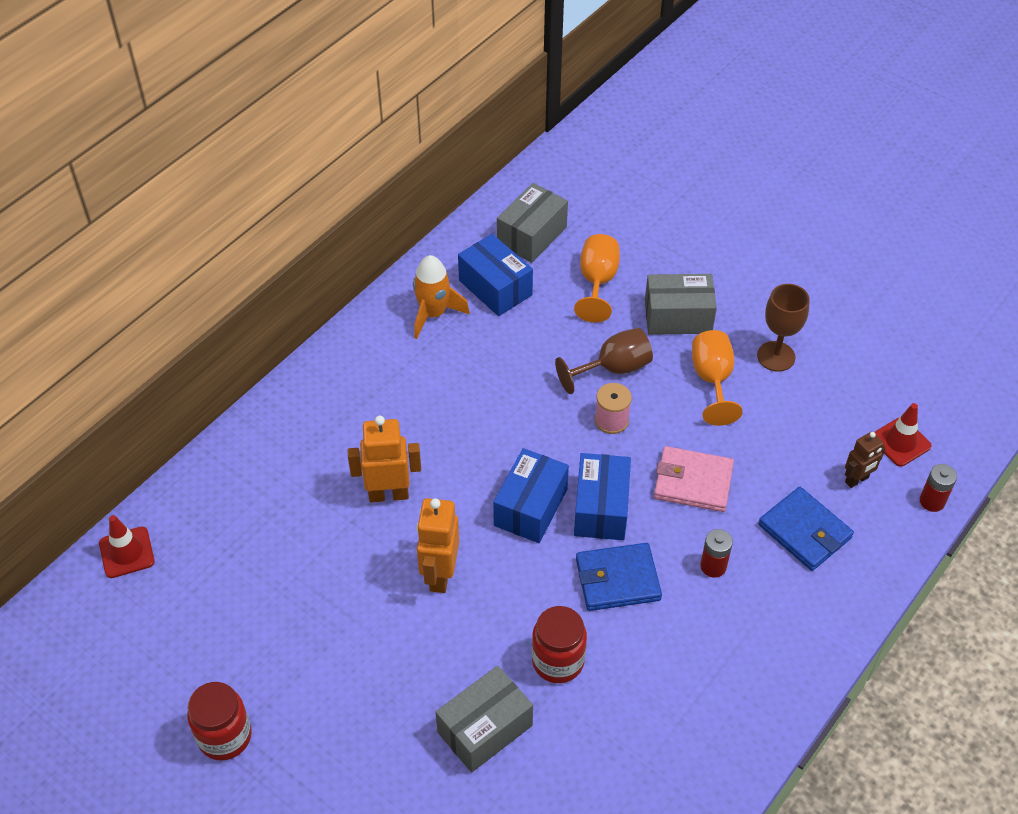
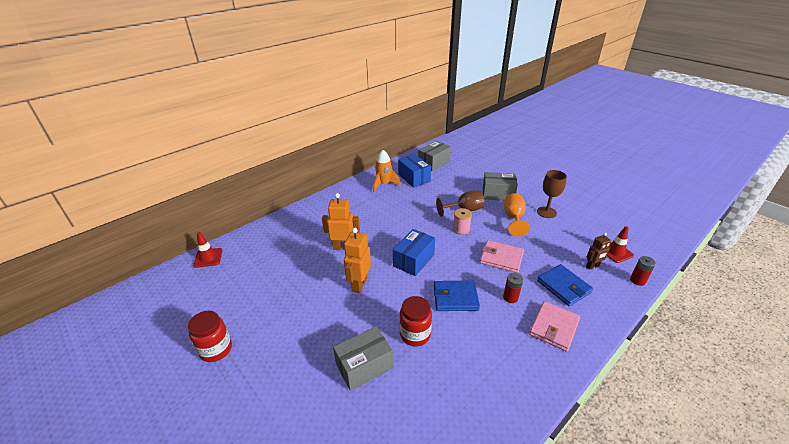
camera: 10 degrees right, 15 degrees down
(597, 282) = (461, 179): orange goblet -> none
(601, 508) = (450, 264): blue box -> none
(787, 615) = (554, 327): none -> pink wallet

